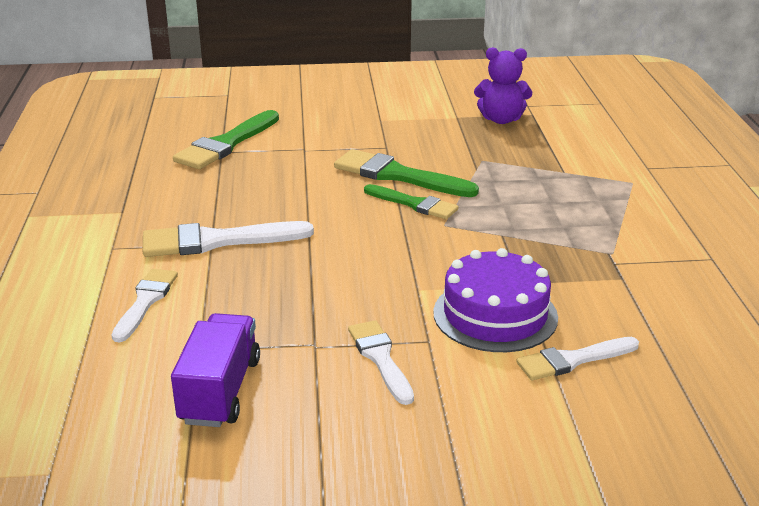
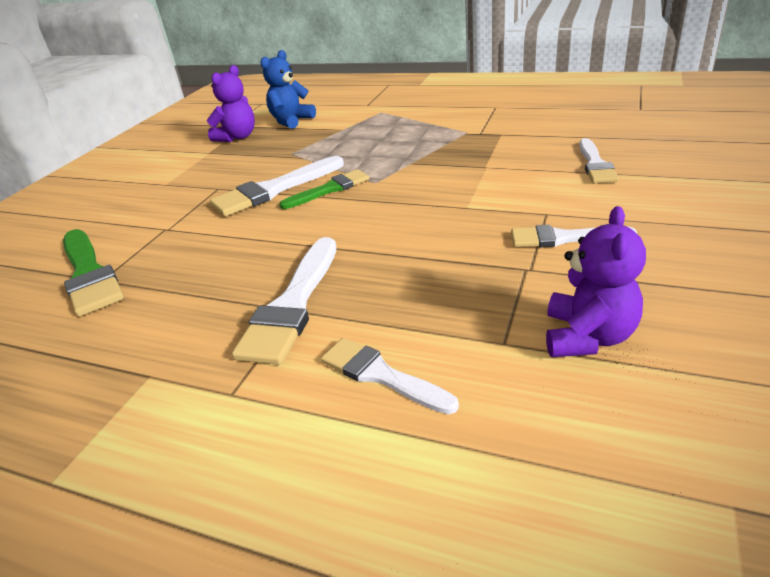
camera: 60 degrees left, 5 degrees up
(220, 391) = (588, 337): purple truck -> purple teddy bear
(397, 175) = (274, 190): green brush -> white brush
(495, 315) = (523, 182): purple cake -> none
(563, 135) = (291, 121): none -> blue teddy bear

